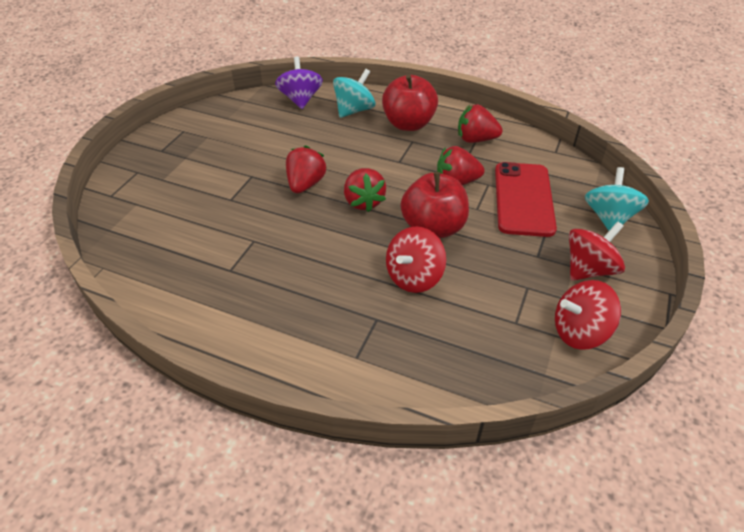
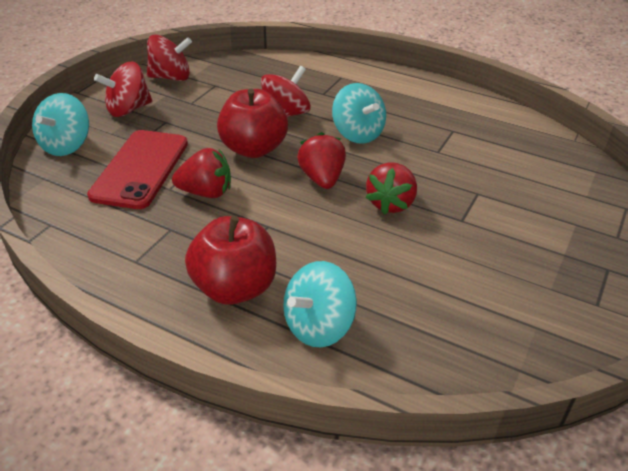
camera: 175 degrees left, 5 degrees down
(300, 99) = (416, 363): purple spinning top -> none
(333, 256) = (357, 134): none -> turquoise spinning top
(475, 139) = (146, 251): red strawberry -> none

